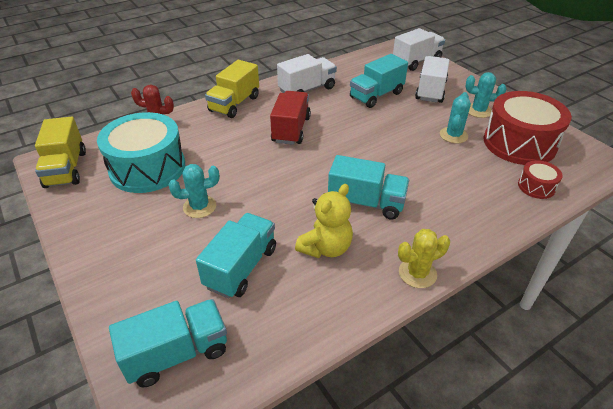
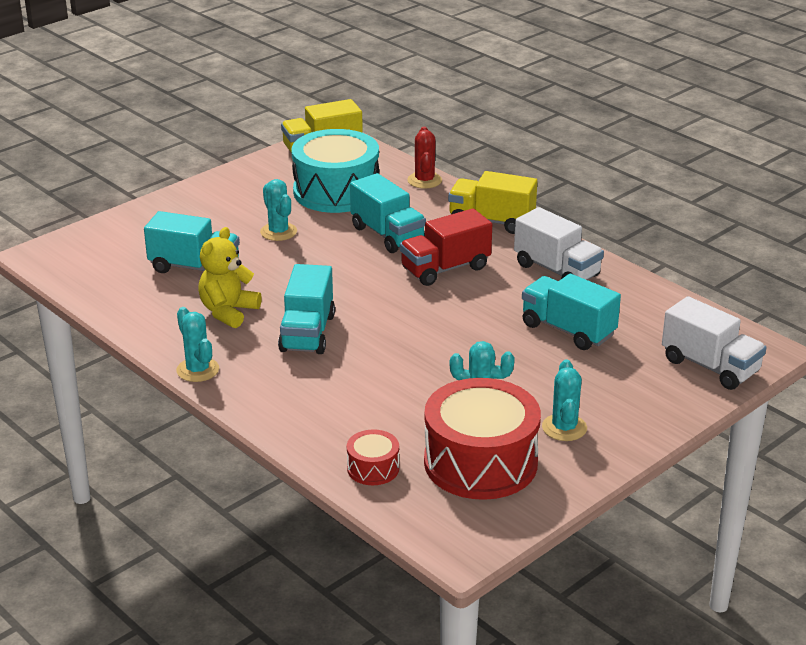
camera: 80 degrees right, 10 degrees down
(177, 353) = (96, 253): turquoise truck -> turquoise truck (387, 235)
(291, 129) = (445, 269): red truck -> red truck turned 150 degrees clockwise
(326, 248) = (228, 312): yellow teddy bear -> yellow teddy bear turned 90 degrees clockwise
(417, 273) = (197, 370): yellow cactus -> turquoise cactus
(430, 91) = (608, 381): white truck -> none

